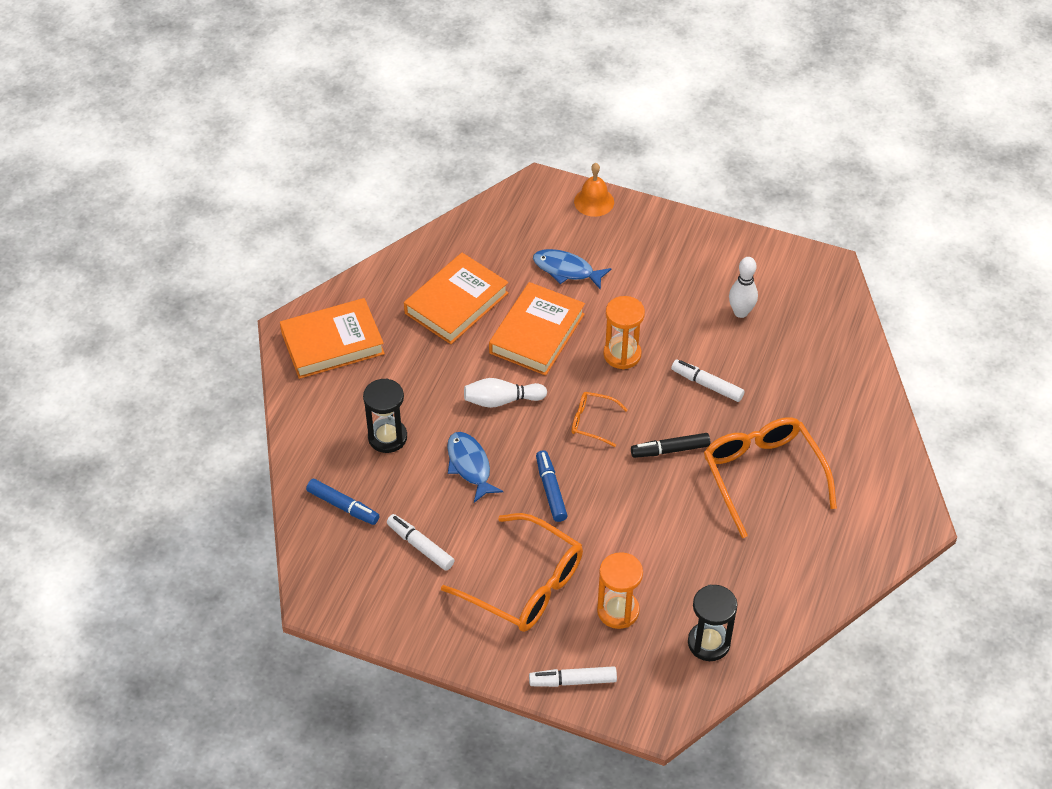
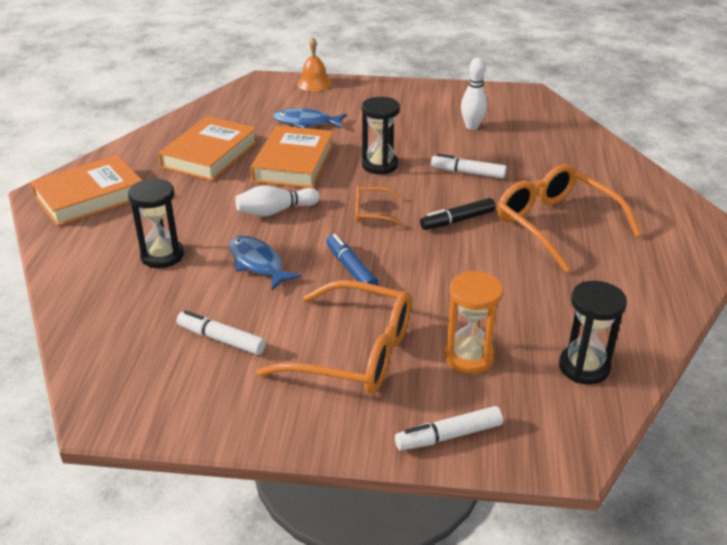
camera: 15 degrees left, 15 degrees down
(343, 506) = (122, 320): blue marker -> none
(622, 354) = (380, 165): orange hourglass -> black hourglass

